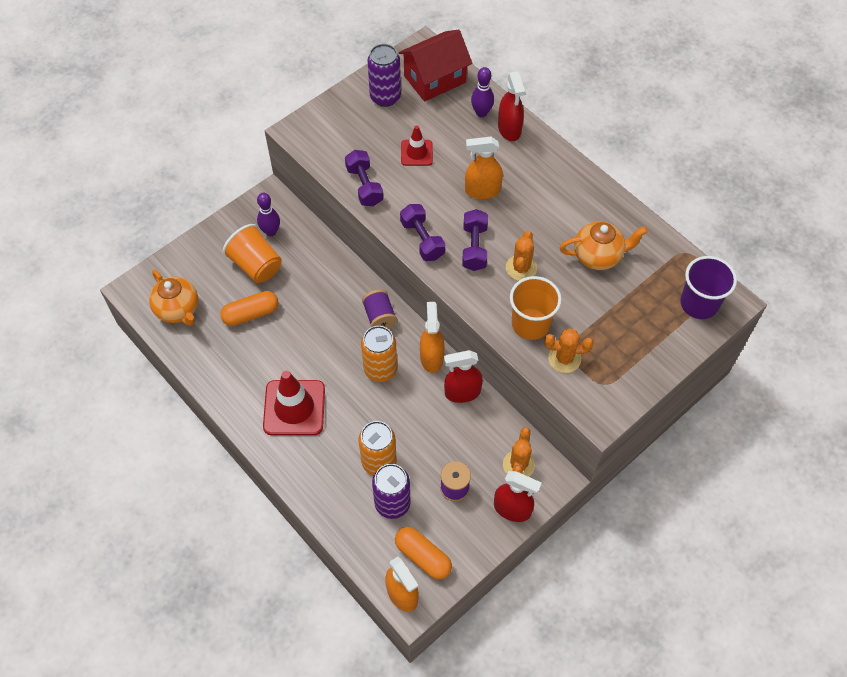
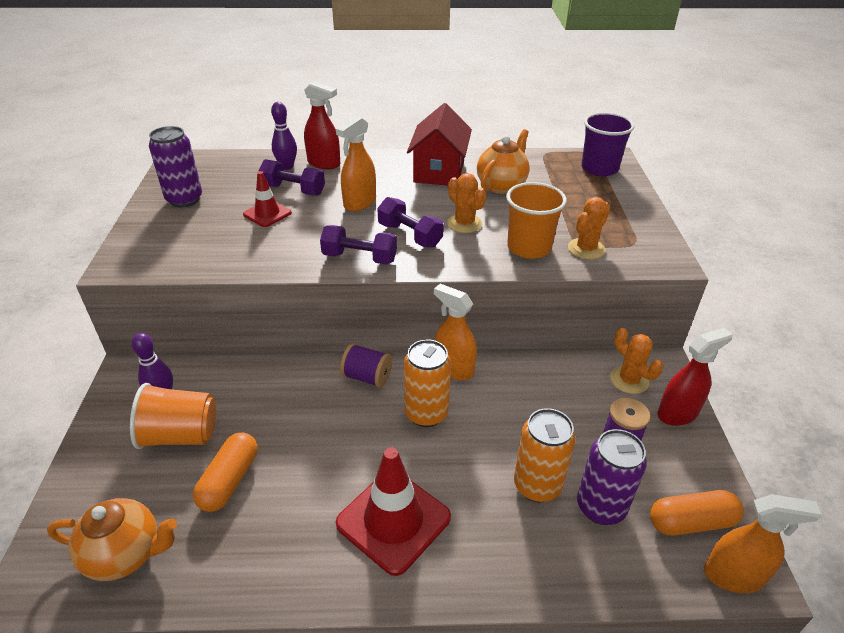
camera: 50 degrees left, 20 degrees down
(364, 186) = (249, 259): purple dumbbell -> purple dumbbell (293, 190)
(435, 79) = (216, 169): red house -> red house (439, 171)
(462, 392) = (514, 371): red spray bottle -> none

